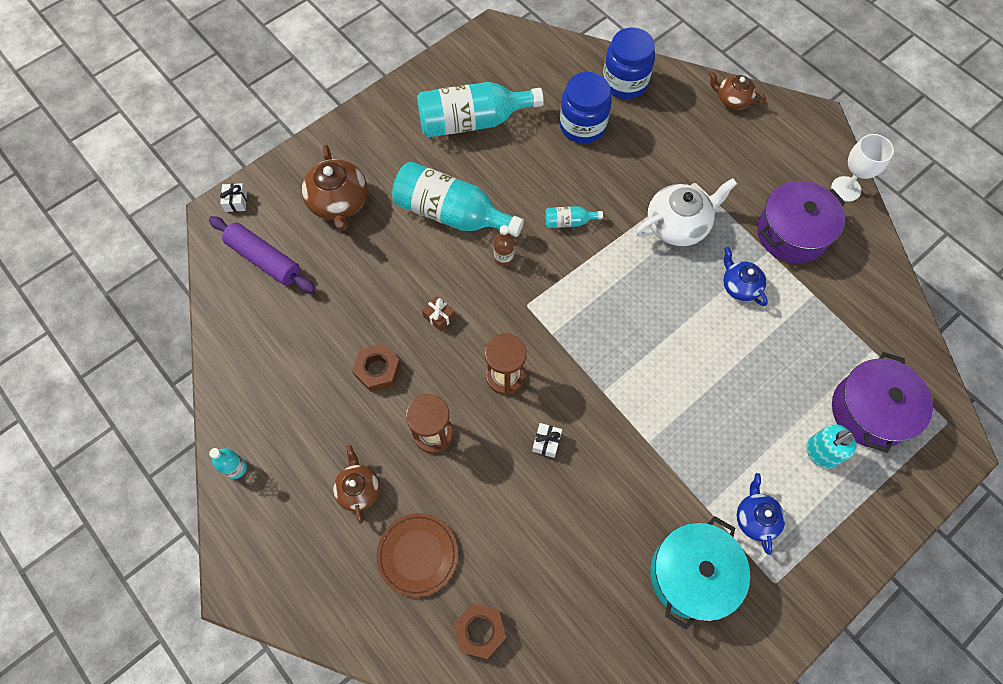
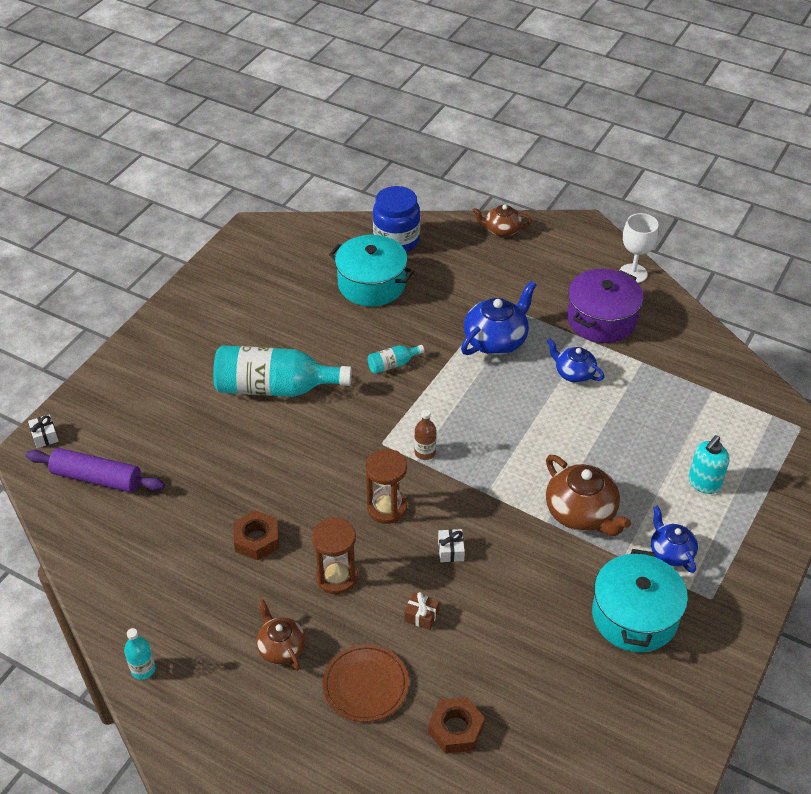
camera: 20 degrees left, 20 degrees down
(339, 203) = (155, 409): brown teapot -> brown teapot (581, 513)
(439, 316) = (299, 477): brown gift -> brown gift (421, 616)
(473, 121) = (263, 307): turquoise bottle -> none
(503, 258) = (342, 410): brown bottle -> brown bottle (425, 452)
(582, 126) = (371, 284): blue jar -> turquoise pot
(678, 225) = (496, 340): white teapot -> blue teapot
(870, 411) = (731, 438): purple pot -> none

